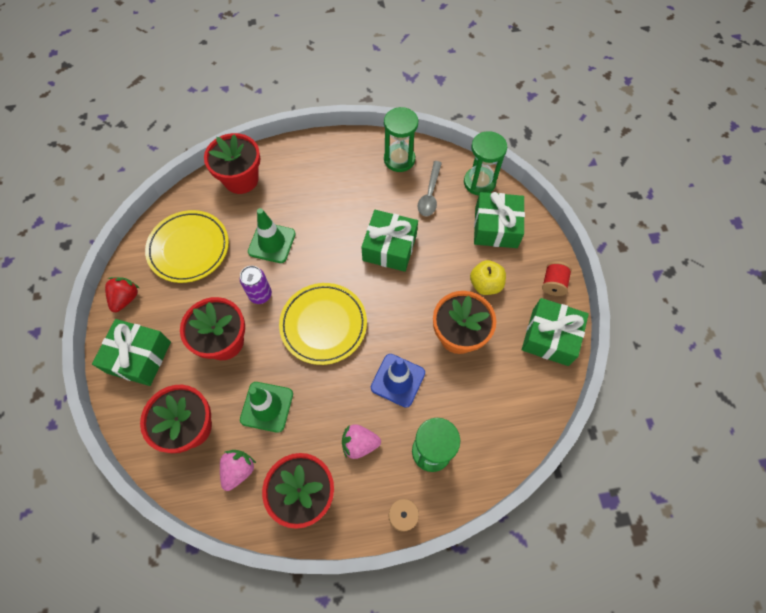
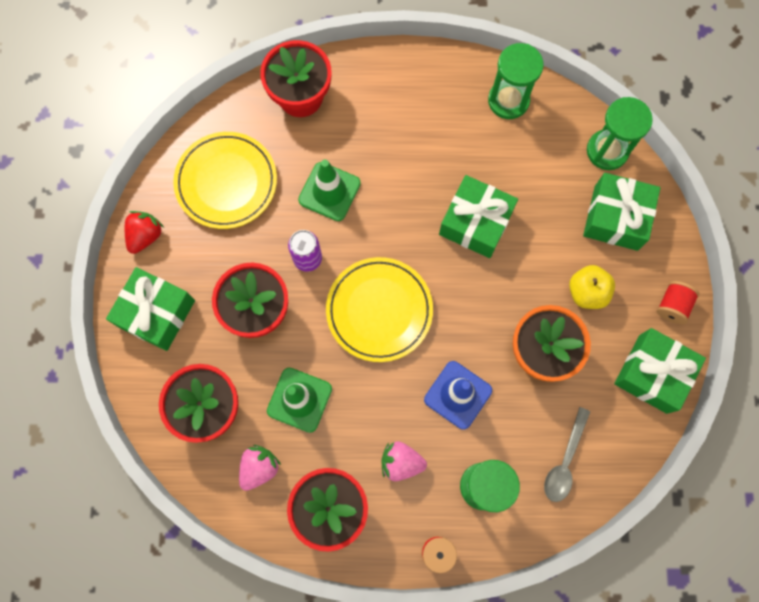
camera: 10 degrees right, 10 degrees up
(430, 194) = (539, 157): grey spoon -> grey spoon (564, 461)

